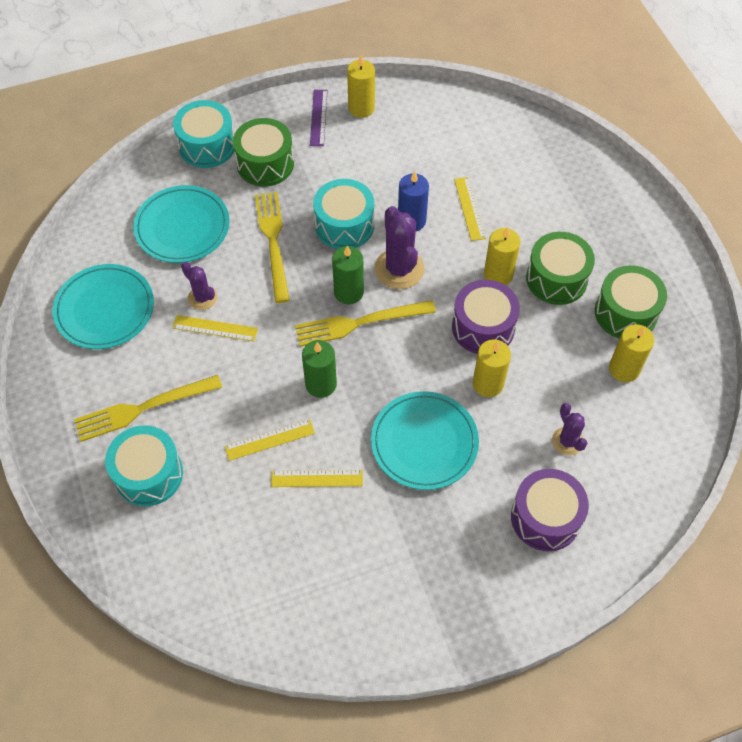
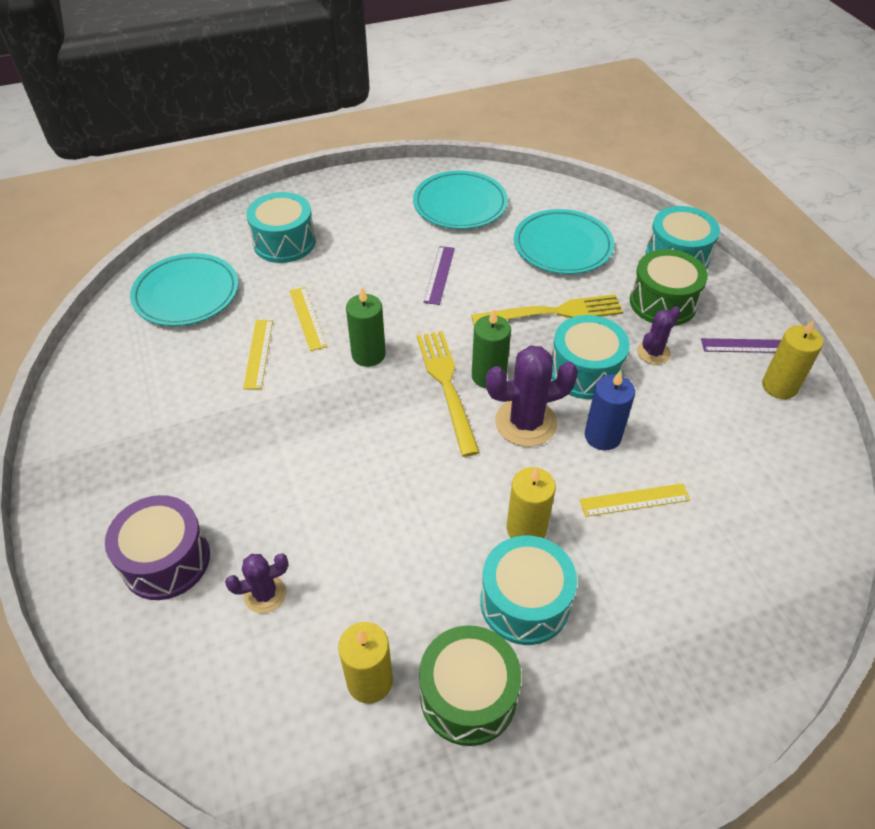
camera: 90 degrees right, 10 degrees down
(143, 408) = (352, 234): yellow fork -> none
(202, 298) = (476, 264): purple cactus -> purple cactus (653, 353)
(215, 328) = (439, 275): yellow ruler -> purple ruler
(424, 442) = (286, 443): turquoise plate -> turquoise plate (186, 294)
(483, 327) = (441, 507): purple drum -> none
(488, 384) = (357, 508): yellow candle -> none
(556, 279) = (524, 602): green drum -> turquoise drum

